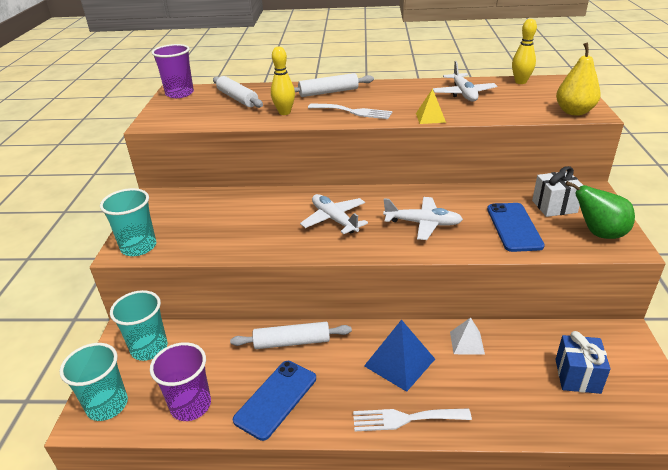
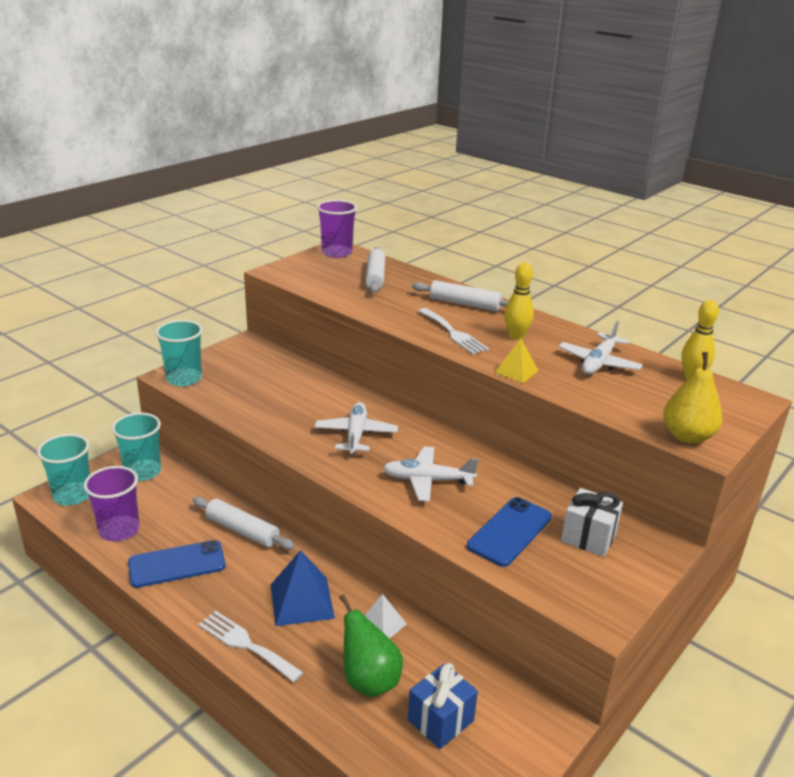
camera: 35 degrees right, 5 degrees down
(284, 112) = (392, 307): yellow bowling pin -> yellow bowling pin (516, 336)
(423, 223) = (427, 480): white plane -> white plane turned 135 degrees clockwise
(598, 233) = (590, 588): green pear -> green pear (369, 680)

